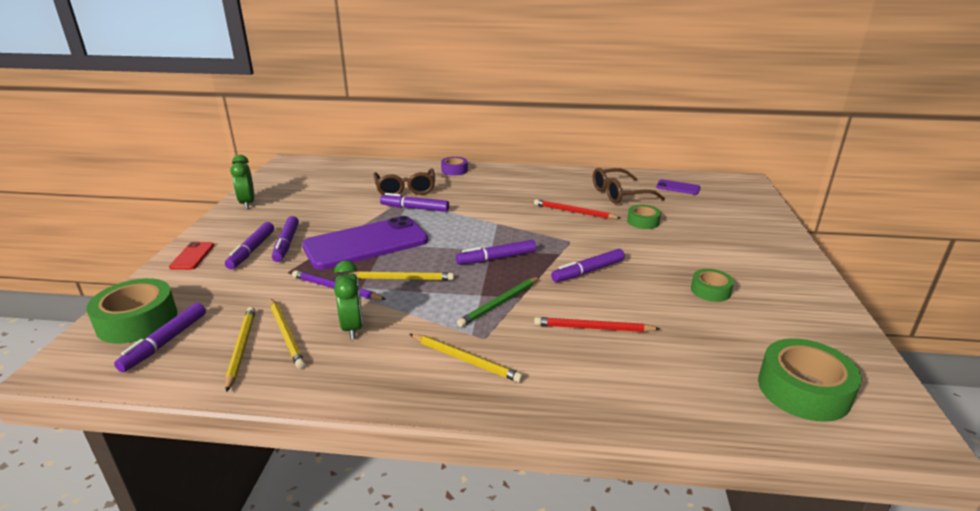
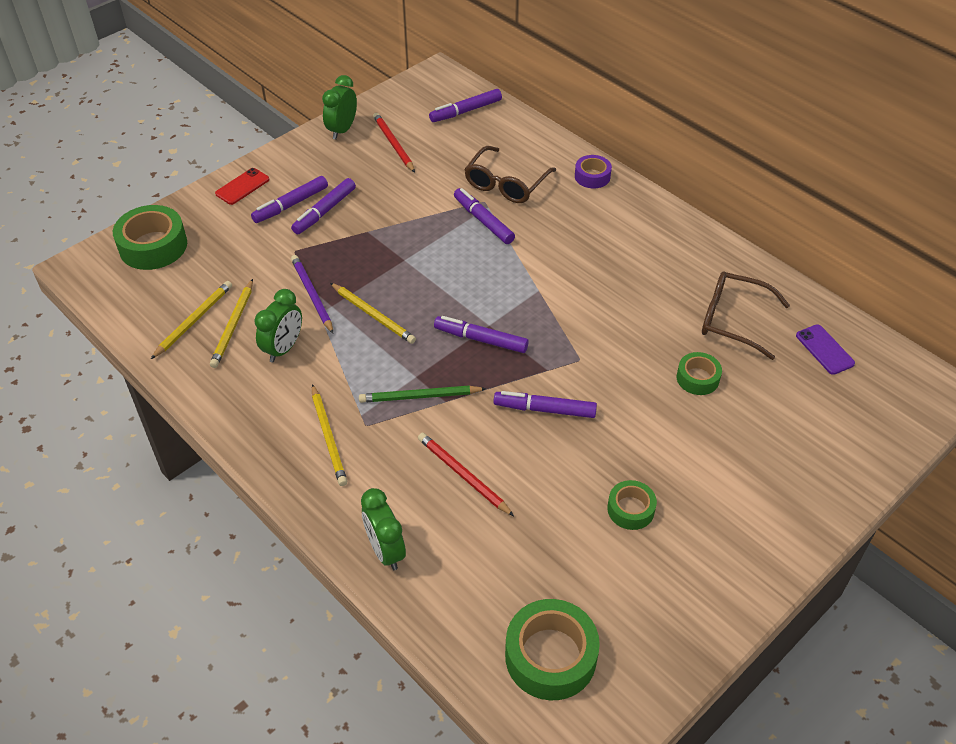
camera: 40 degrees right, 20 degrees up
(165, 342) = (153, 282): purple marker -> purple marker (466, 111)
(366, 244) = (388, 250): purple phone -> none
(574, 212) = (640, 319): red pencil -> red pencil (393, 144)
(611, 401) = (385, 550): none -> green clock

